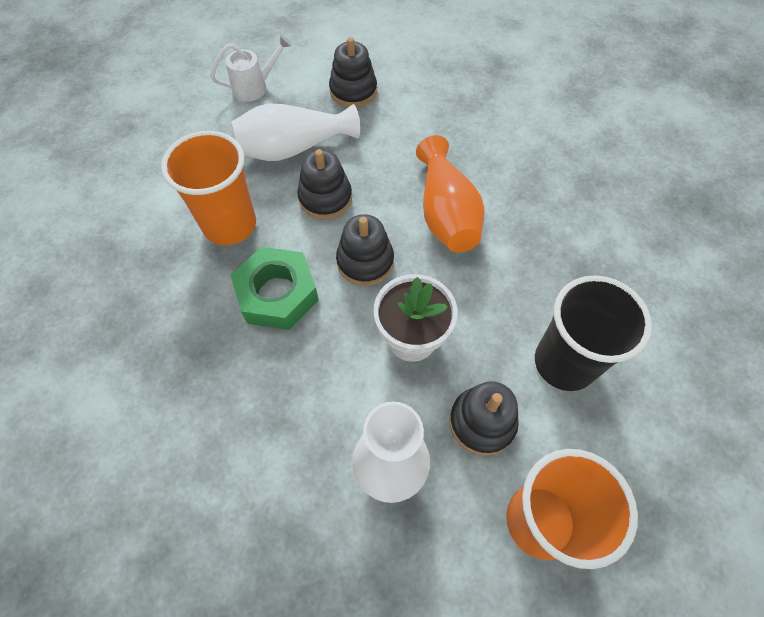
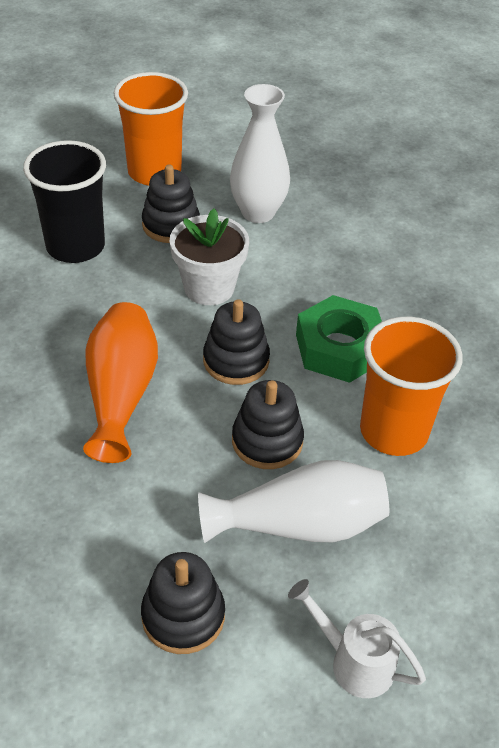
camera: 170 degrees left, 15 degrees down
(255, 87) = (354, 662): white watering can -> white watering can turned 45 degrees clockwise

